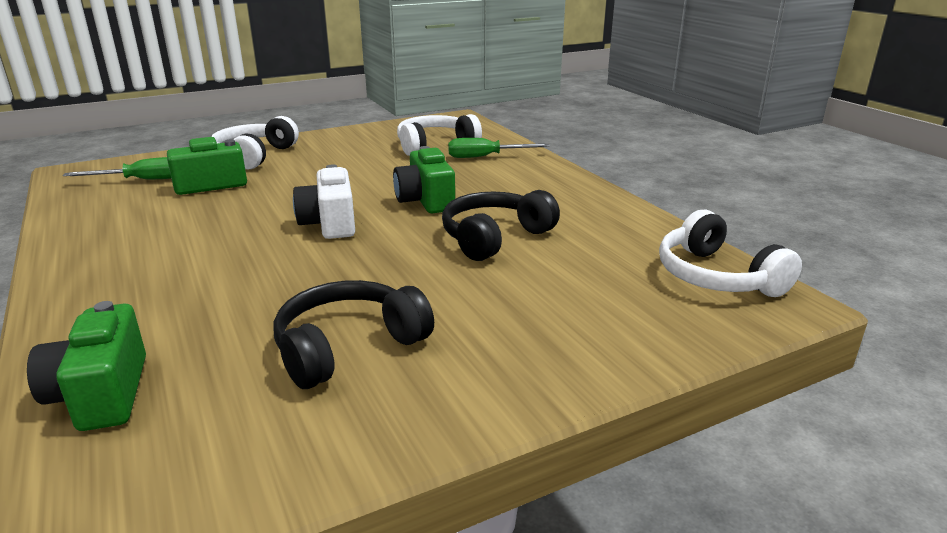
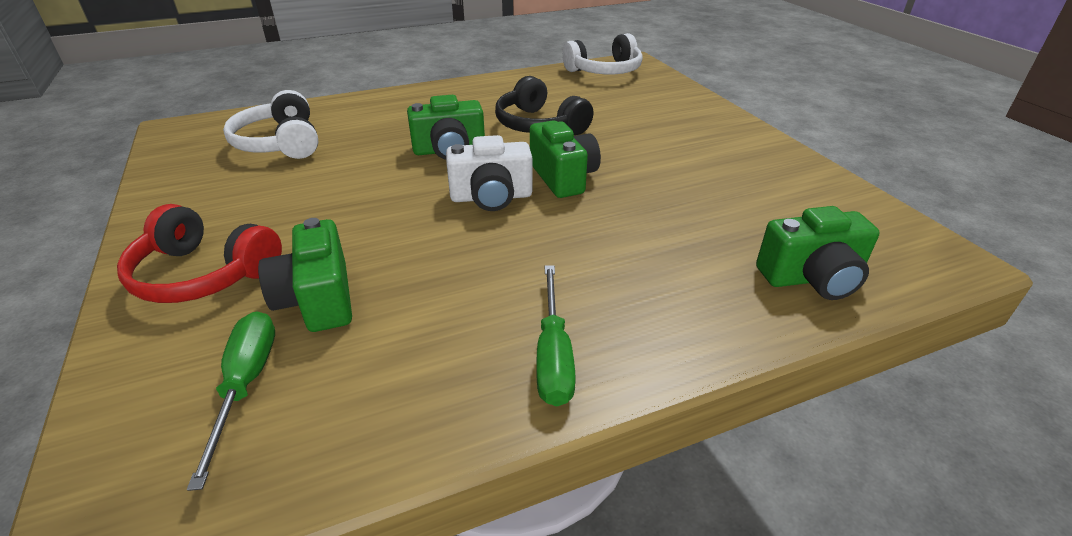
camera: 85 degrees left, 10 degrees up
(254, 156) = (204, 274): white headphones -> red headphones
(348, 347) = (712, 179): black headphones -> none
(364, 254) = (563, 177): none -> green camera
(485, 157) = (340, 119): green screwdriver -> green screwdriver (553, 355)

